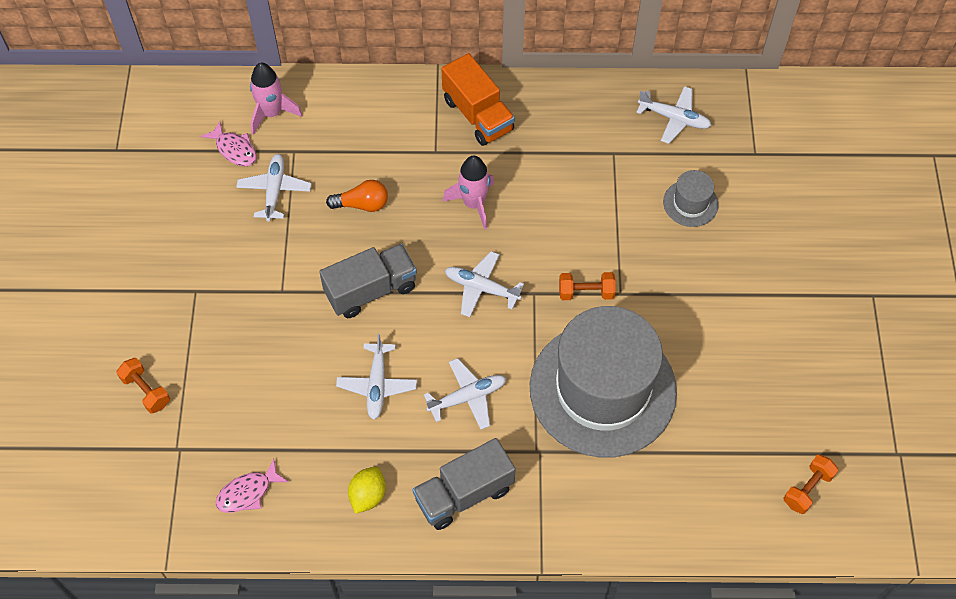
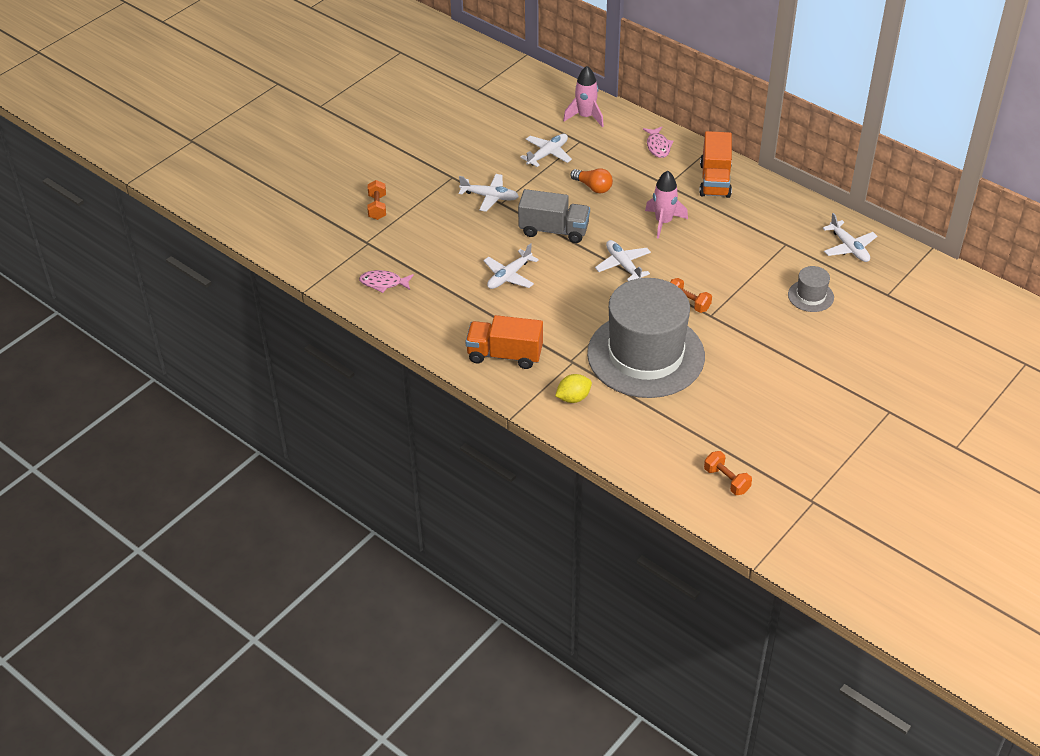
camera: 40 degrees right, 15 degrees down
(234, 149) = (545, 123): pink fish -> pink fish (658, 146)
(368, 495) = (448, 323): yellow lemon -> yellow lemon (573, 398)
(464, 494) = (505, 355): grey truck -> orange truck
(467, 397) = (557, 311): white plane -> white plane (490, 197)
(807, 489) = (726, 480): orange dumbbell -> orange dumbbell turned 60 degrees clockwise

